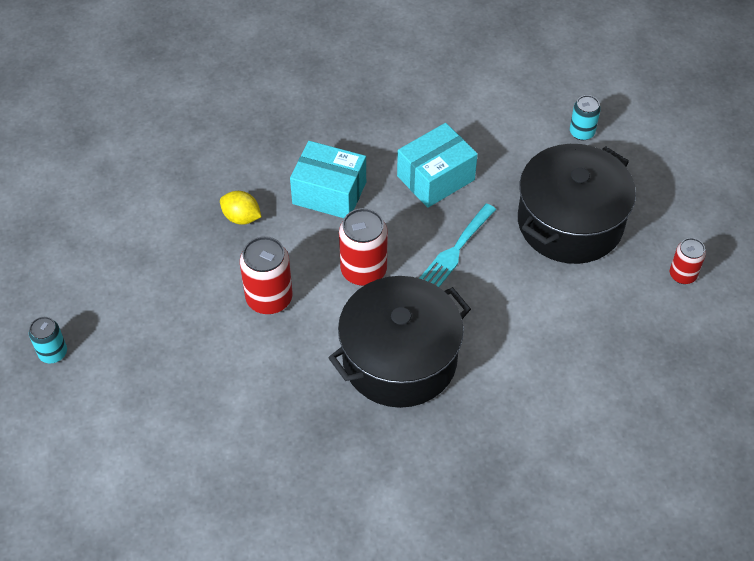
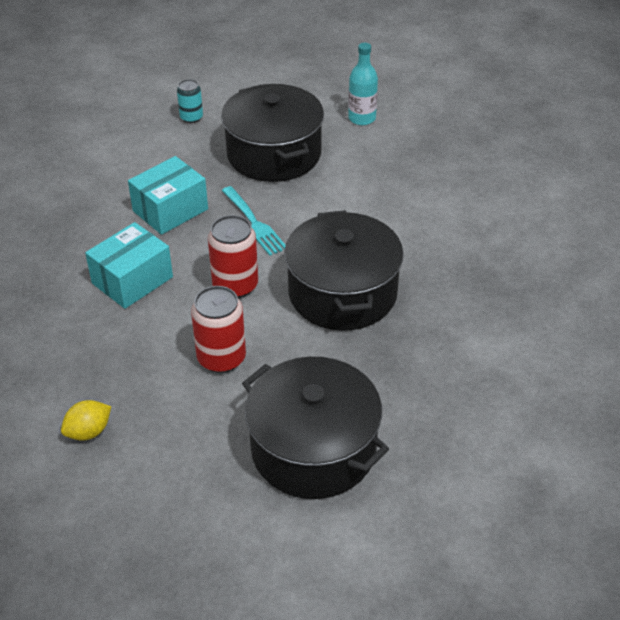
camera: 65 degrees left, 10 degrees down
(53, 353) = (171, 554): turquoise can -> none
(197, 409) = (313, 449): none -> black pot
(241, 217) = (112, 349): yellow lemon -> yellow lemon (89, 432)
(435, 178) = (170, 210): turquoise box -> turquoise box turned 60 degrees clockwise
(682, 275) = (362, 118): red can -> turquoise bottle

